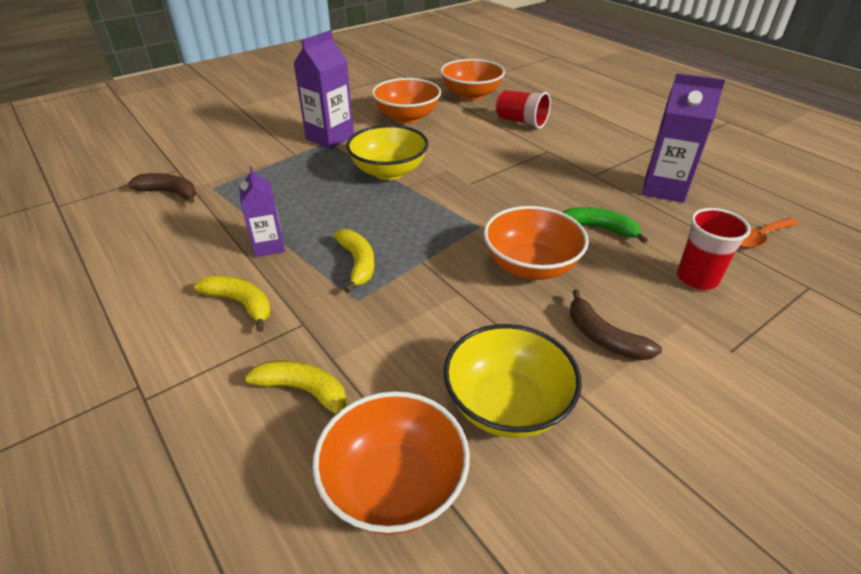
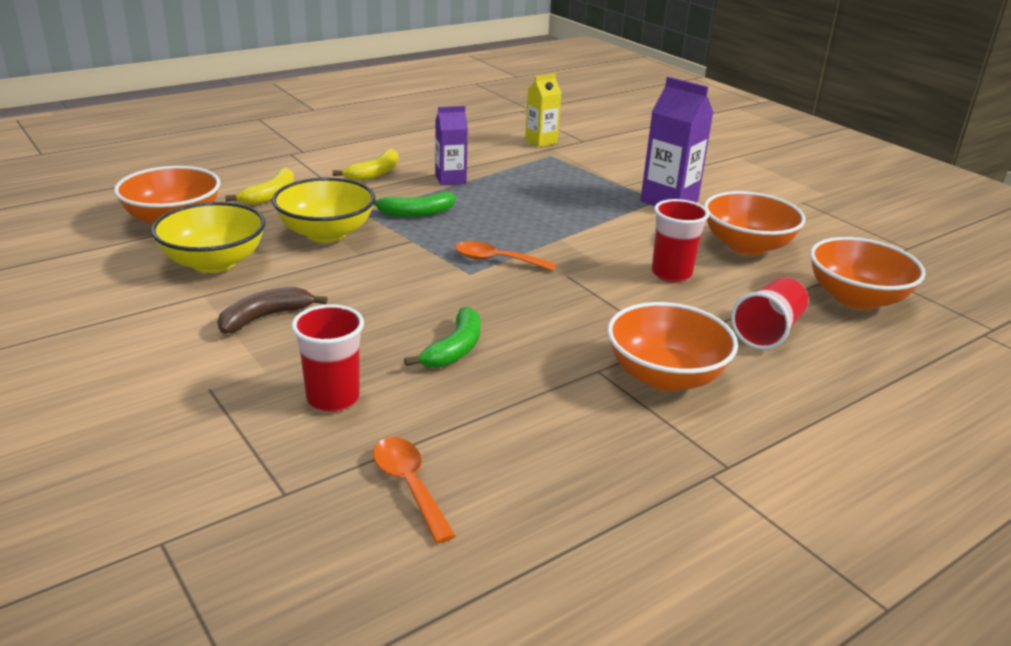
camera: 90 degrees right, 10 degrees down
(169, 192) = (541, 141): brown banana -> yellow carton
(357, 263) = (416, 213): yellow banana -> green banana
(389, 171) = (590, 230): yellow bowl -> yellow bowl (326, 233)
(453, 214) = (497, 260): none -> orange spoon
(455, 144) = (671, 274): none -> red cup
(530, 266) = (390, 294): orange bowl -> orange bowl (665, 376)
(664, 189) = (557, 427): purple carton -> none

